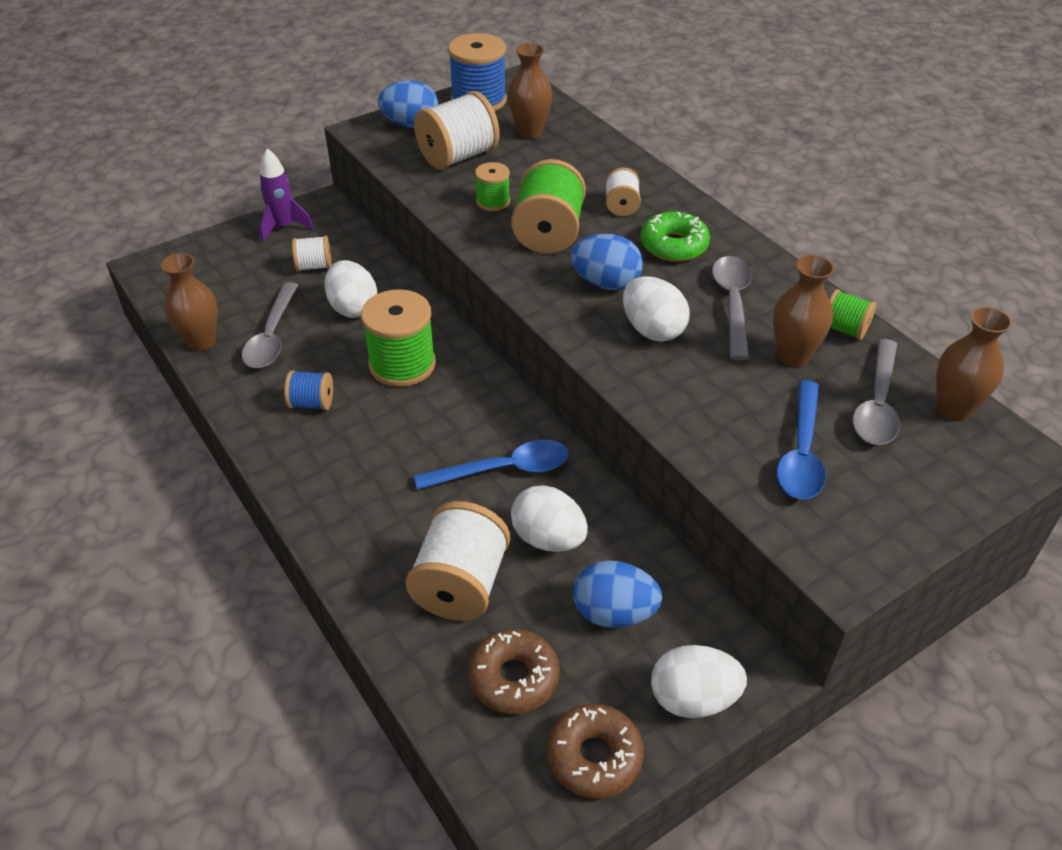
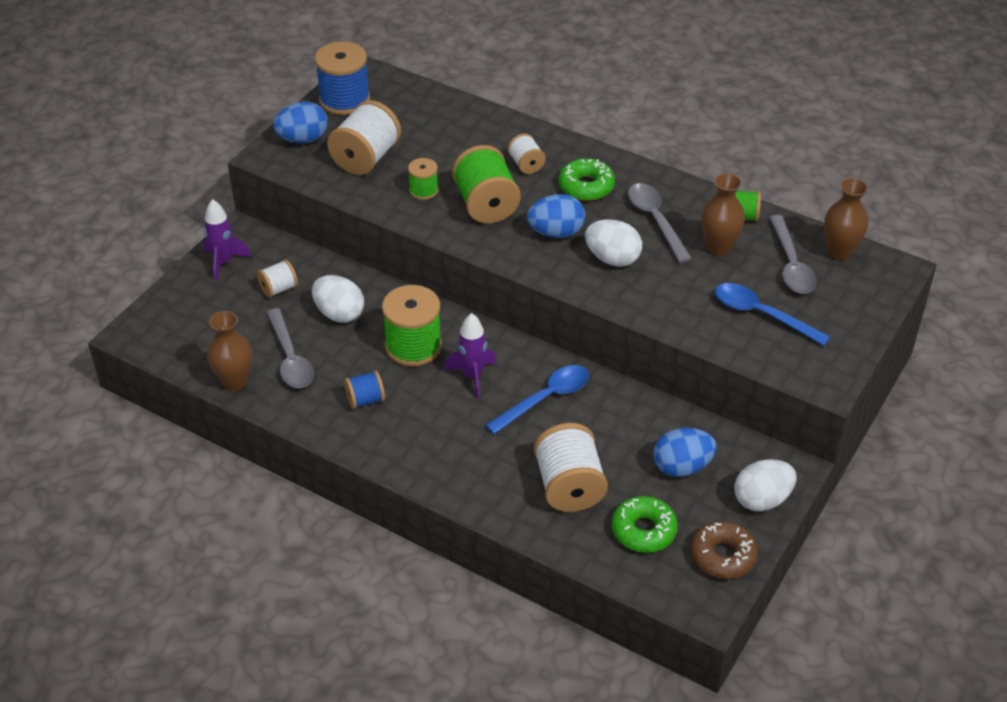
camera: 25 degrees left, 0 degrees up
(441, 417) = (472, 376): none -> purple rocket
(514, 678) = (643, 530): brown donut -> green donut
(529, 132) = (409, 118): brown vase -> none
(548, 539) = (608, 435): white egg -> none
(801, 453) = (761, 314): blue spoon -> blue spoon turned 135 degrees clockwise

